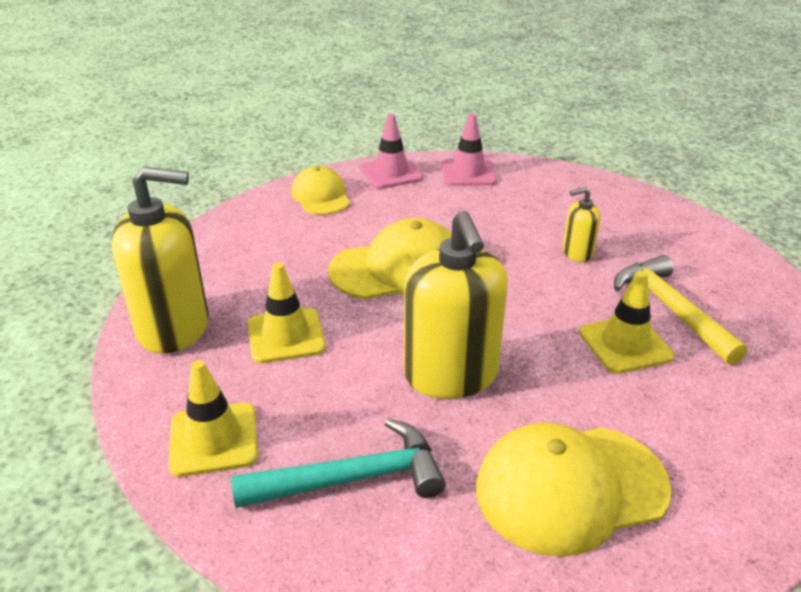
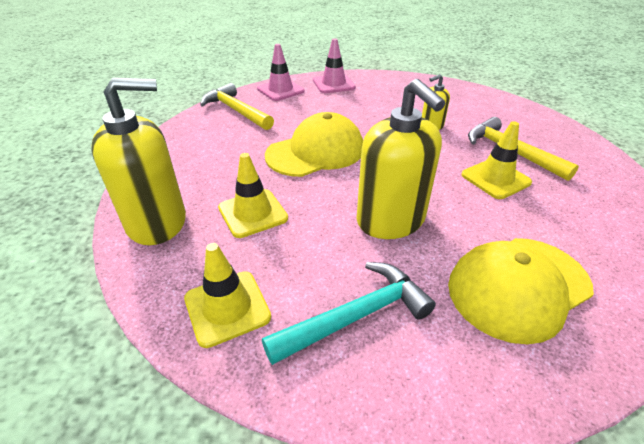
camera: 15 degrees left, 5 degrees up
(321, 196) = (236, 111): yellow cap -> yellow hammer

